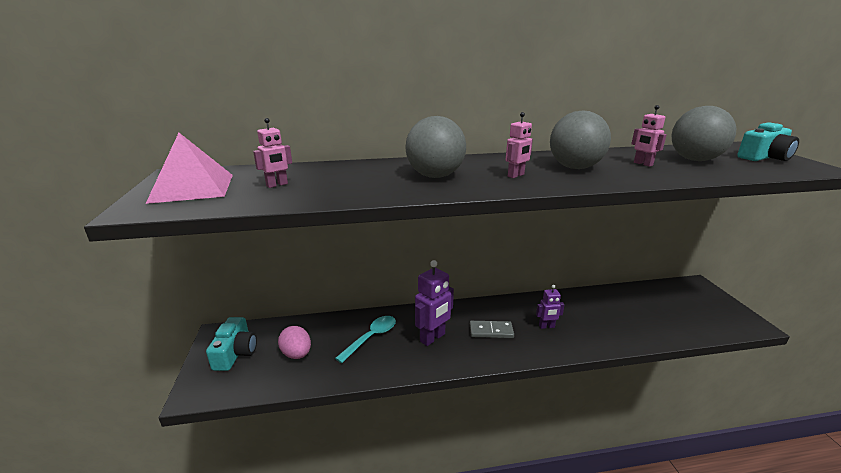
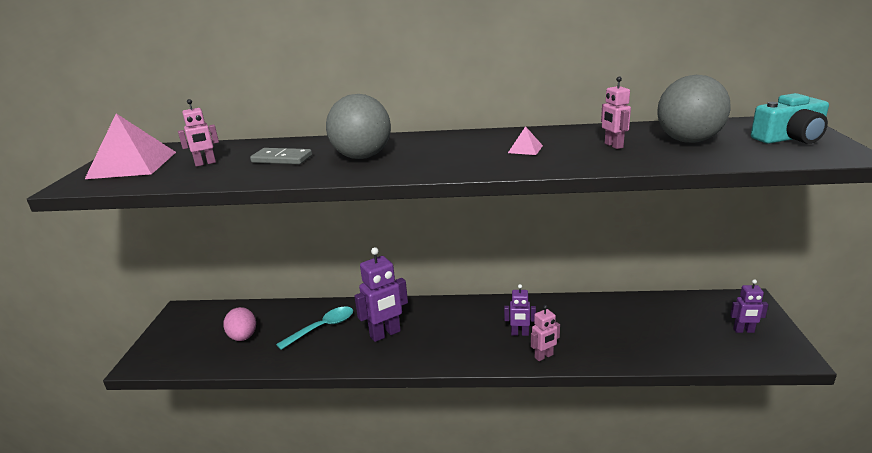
camera: 15 degrees right, 0 degrees up
(235, 353) = (188, 330): turquoise camera -> none
(491, 331) = (452, 333): grey domino -> grey domino (282, 159)
(516, 175) = (447, 158): pink robot -> pink robot (544, 356)
(574, 167) = (525, 149): grey ball -> pink pyramid
(708, 308) = (743, 331): none -> purple robot

